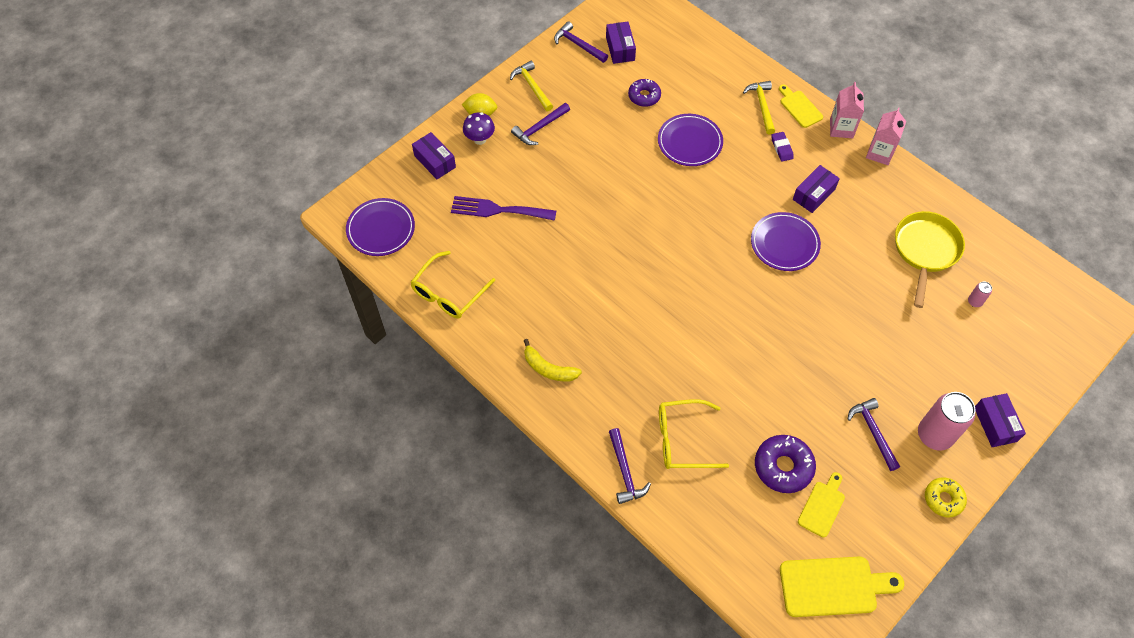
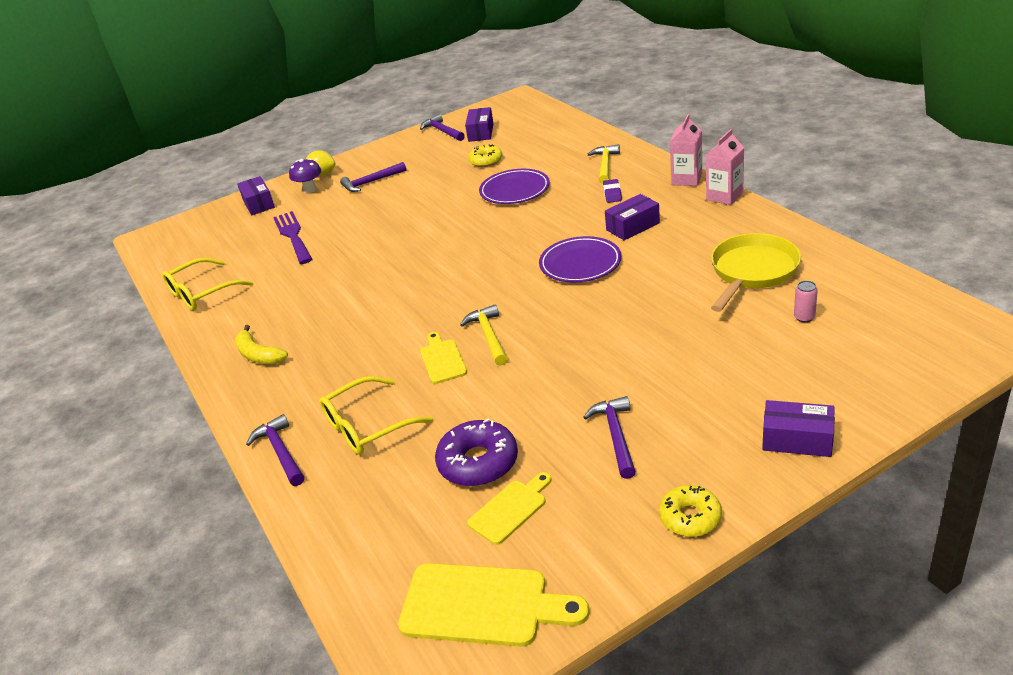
camera: 20 degrees right, 25 degrees down
(381, 229) = (175, 247): purple plate -> none
(498, 210) = (293, 235): purple fork -> purple fork turned 45 degrees clockwise
(532, 86) = (382, 157): yellow hammer -> yellow hammer (489, 336)
(625, 472) = (281, 452): purple hammer -> purple hammer turned 150 degrees clockwise
(644, 96) = (486, 161): purple donut -> yellow donut
(682, 440) = (367, 426): yellow glasses -> yellow glasses turned 45 degrees counterclockwise
(799, 107) = (646, 165): yellow cutting board -> yellow cutting board (442, 359)
(934, 435) = (702, 445): pink can -> none
(995, 424) = (797, 439): purple box -> purple box turned 75 degrees counterclockwise

